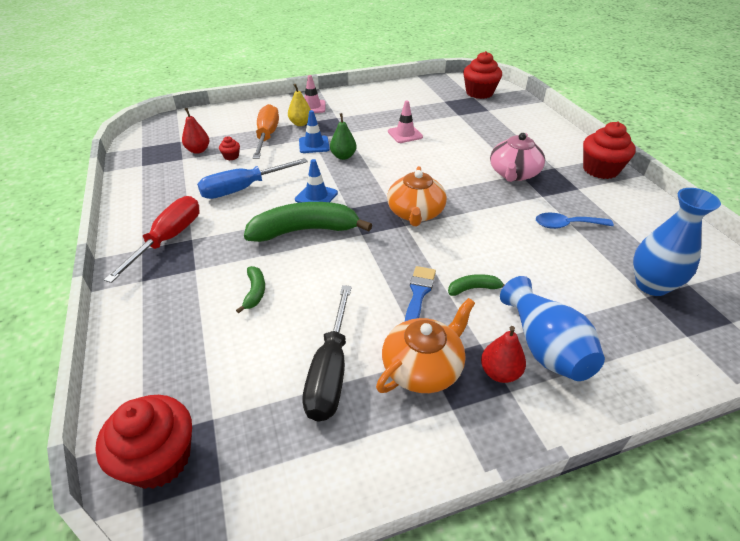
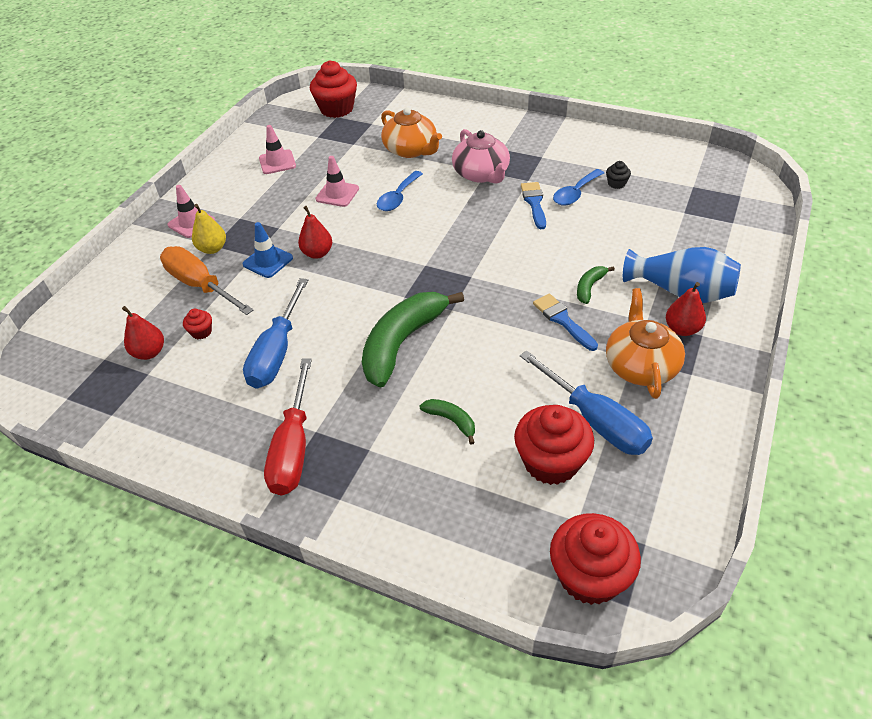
camera: 45 degrees left, 5 degrees up
(169, 238) = (293, 448): red screwdriver -> red screwdriver turned 150 degrees counterclockwise
(316, 196) = (359, 307): blue traffic cone -> none
(330, 372) = (596, 421): black screwdriver -> blue screwdriver
(343, 156) = (317, 253): green pear -> red pear
(400, 102) = (277, 162): none -> pink traffic cone
(415, 213) = (463, 261): orange teapot -> orange teapot (411, 150)
(436, 156) = (398, 197): none -> blue spoon
(523, 212) = (534, 203): none -> blue brush
(600, 170) = (534, 130): red cupcake -> red cupcake (551, 462)
(614, 239) = (616, 183): none -> black cupcake
(651, 285) = (676, 202): blue vase -> none

